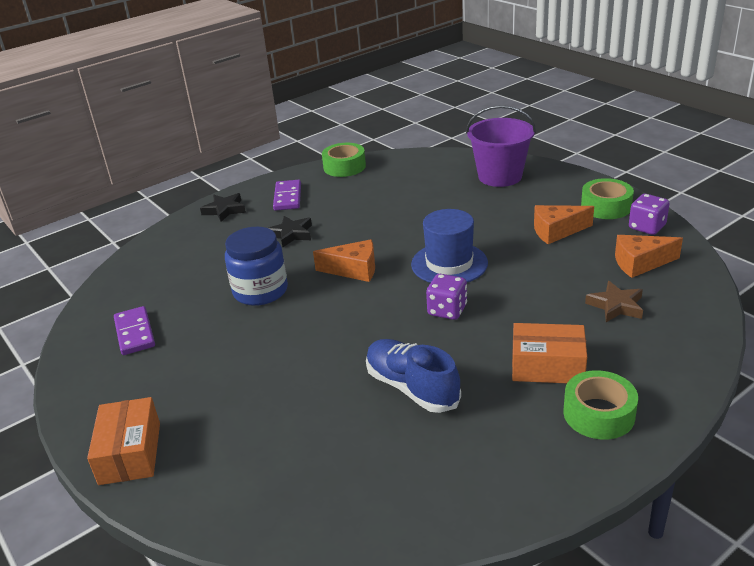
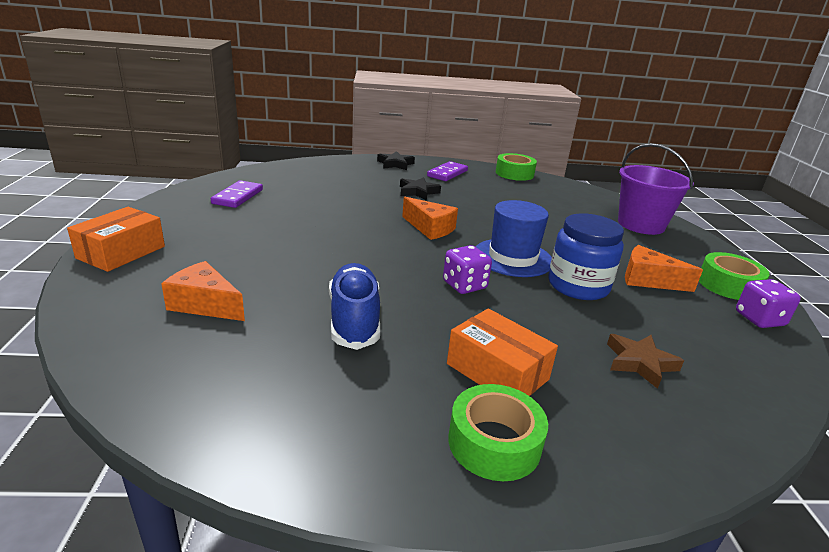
camera: 30 degrees right, 5 degrees down
(260, 291) = (347, 211): blue jar -> blue jar (578, 286)
(640, 263) = (714, 343): orange cheese -> orange cheese (205, 304)

